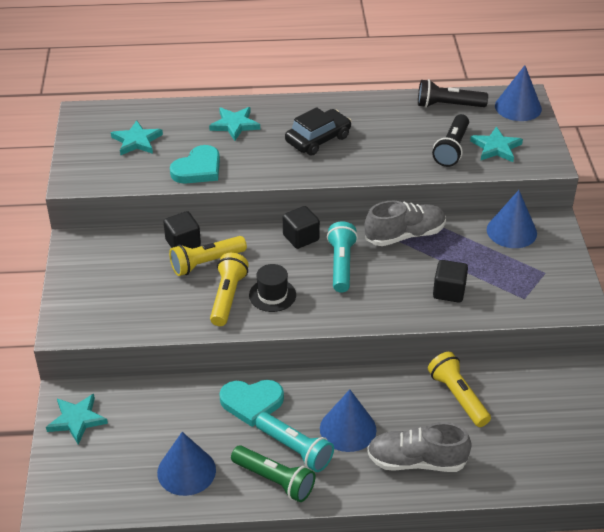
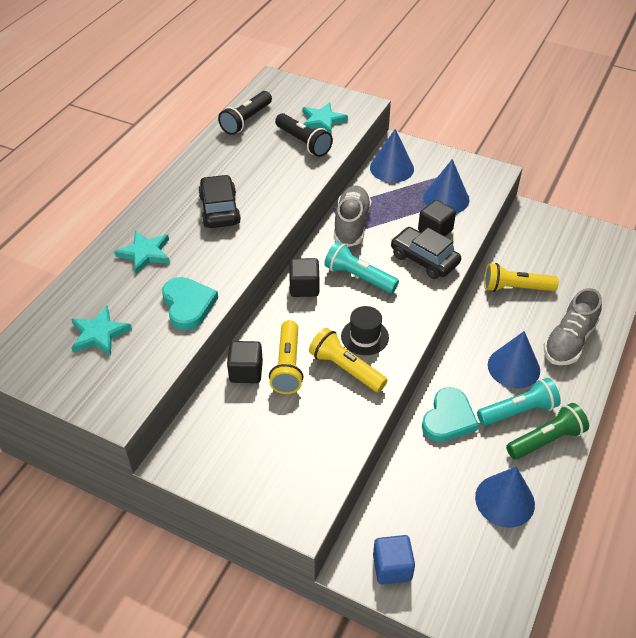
camera: 60 degrees left, 5 degrees up
(77, 420) = (392, 567): turquoise star -> blue cube
(401, 298) = (424, 259): none -> black car
(518, 107) = (283, 89): blue cone -> blue cone (446, 199)

